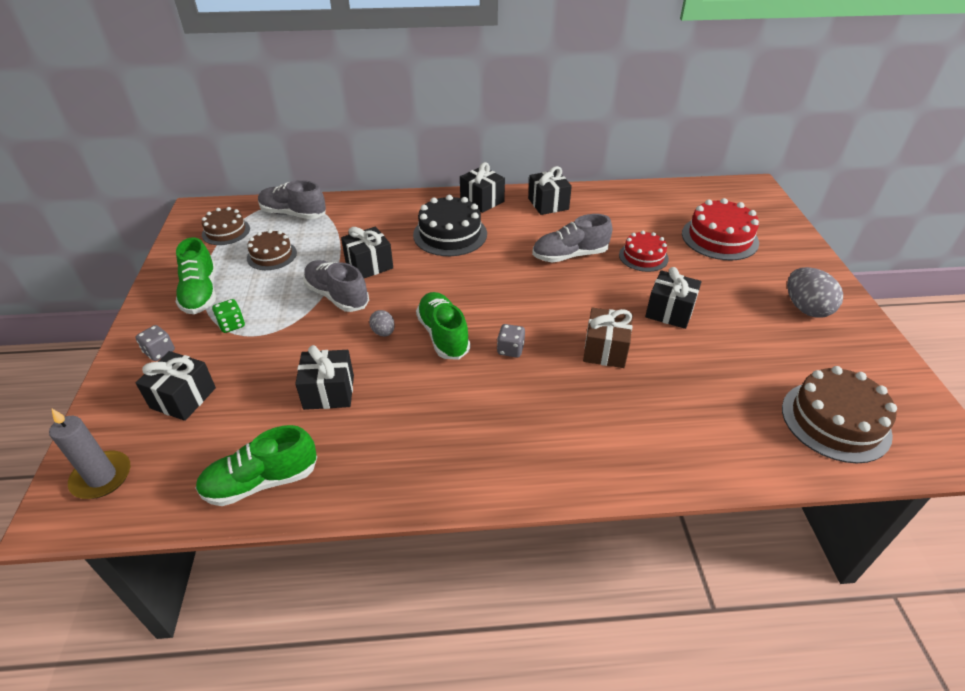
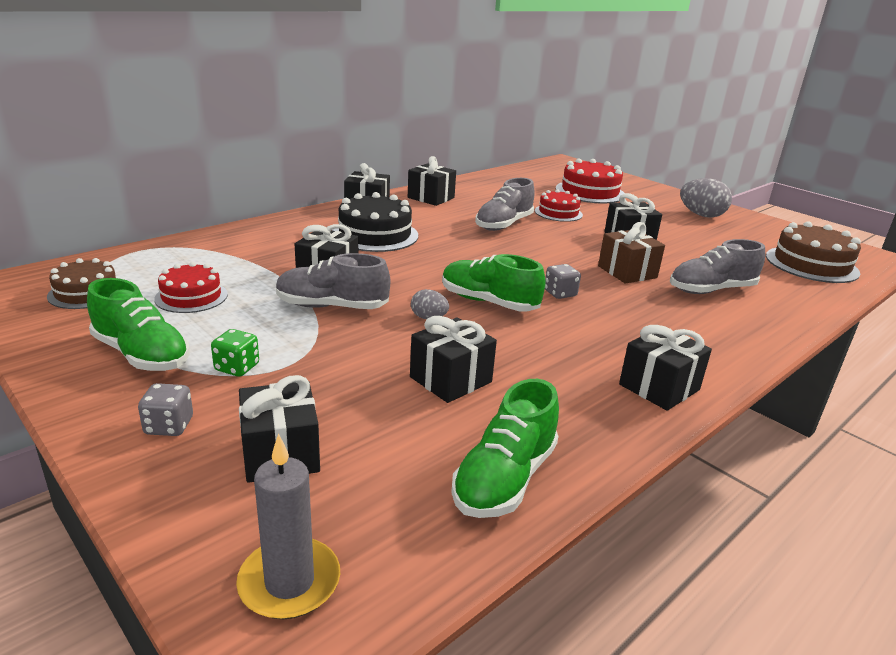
camera: 40 degrees left, 15 degrees down
(272, 255) = (191, 296): brown cake -> red cake
(293, 214) = (163, 258): grey shoe -> grey shoe (711, 290)
(455, 472) = (659, 387): none -> black gift

